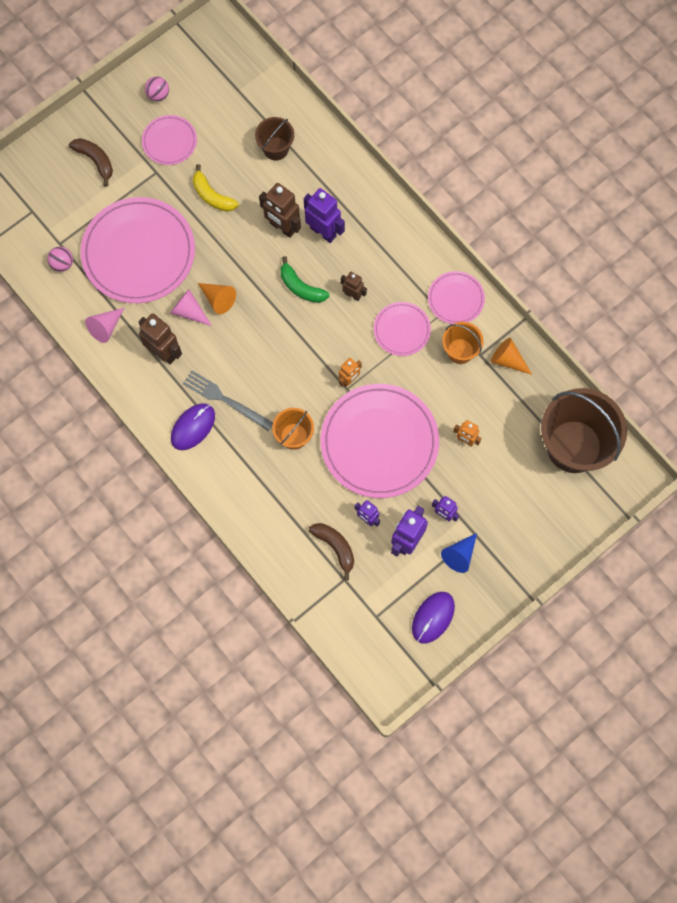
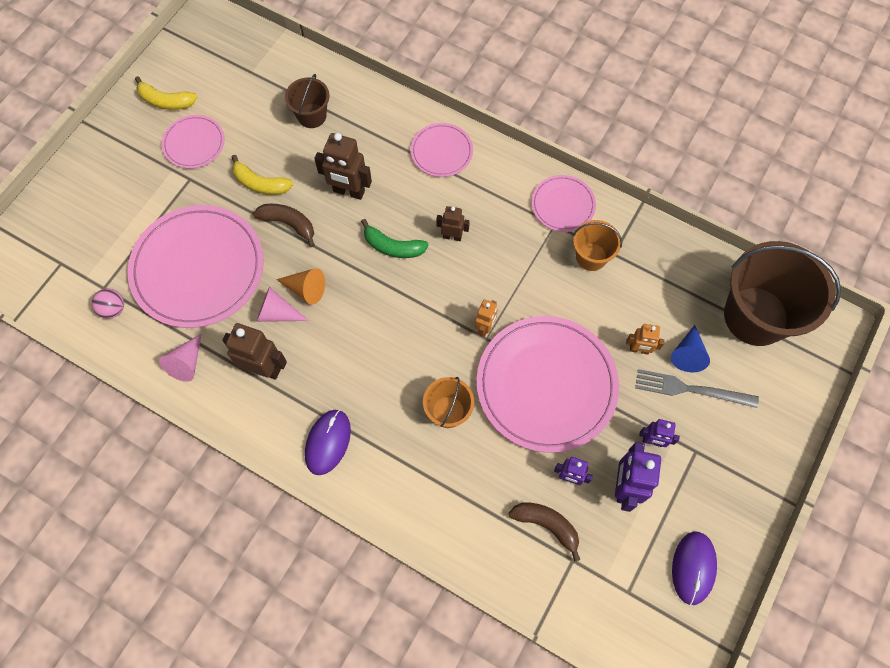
camera: 20 degrees left, 5 degrees down
(95, 160) = (117, 187): brown banana -> brown banana (289, 223)
(158, 95) = (166, 101): pink ball -> yellow banana
(225, 400) = (354, 398): grey fork -> grey fork (691, 389)
(323, 232) = (395, 182): purple robot -> none
(402, 330) = (519, 255): pink plate -> pink plate (441, 151)
(459, 555) = (690, 481): blue cone -> blue cone (688, 354)
(508, 360) = (645, 249): orange cone -> none

